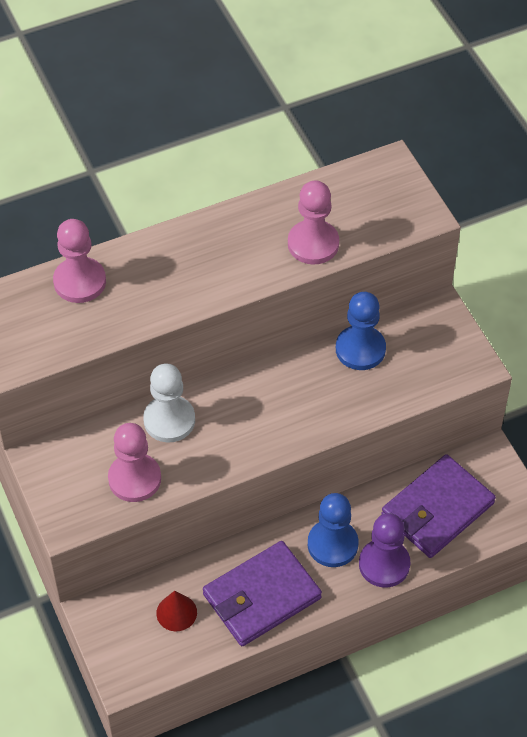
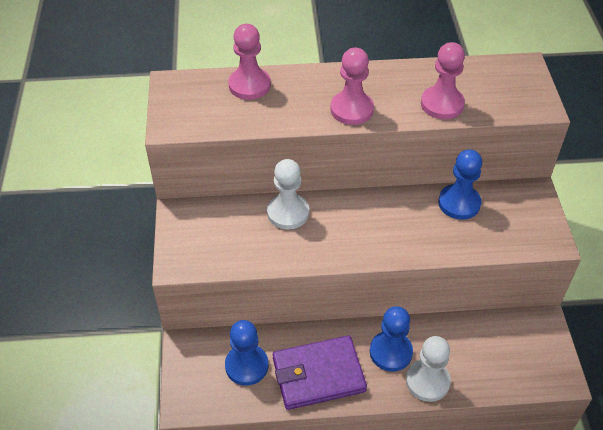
camera: 20 degrees right, 5 degrees down
(134, 479) = (242, 247): pink pawn -> pink pawn (351, 109)
(176, 612) = (246, 365): red cone -> blue pawn
(384, 564) = (427, 381): purple pawn -> white pawn
(437, 509) = (486, 351): purple wallet -> none

